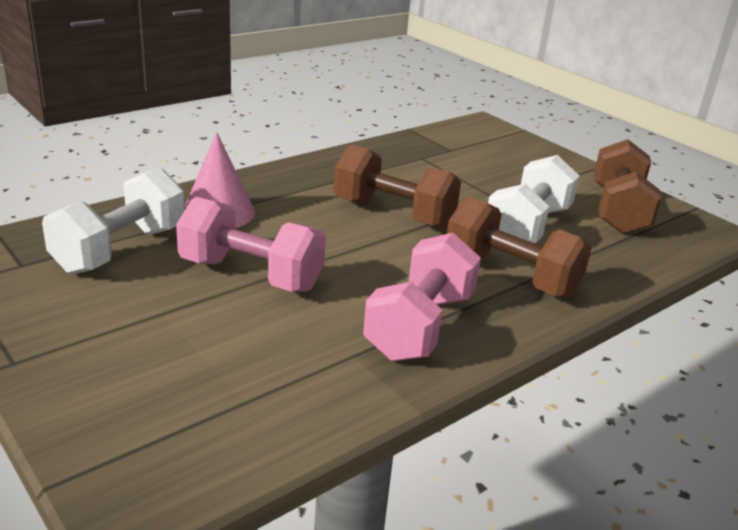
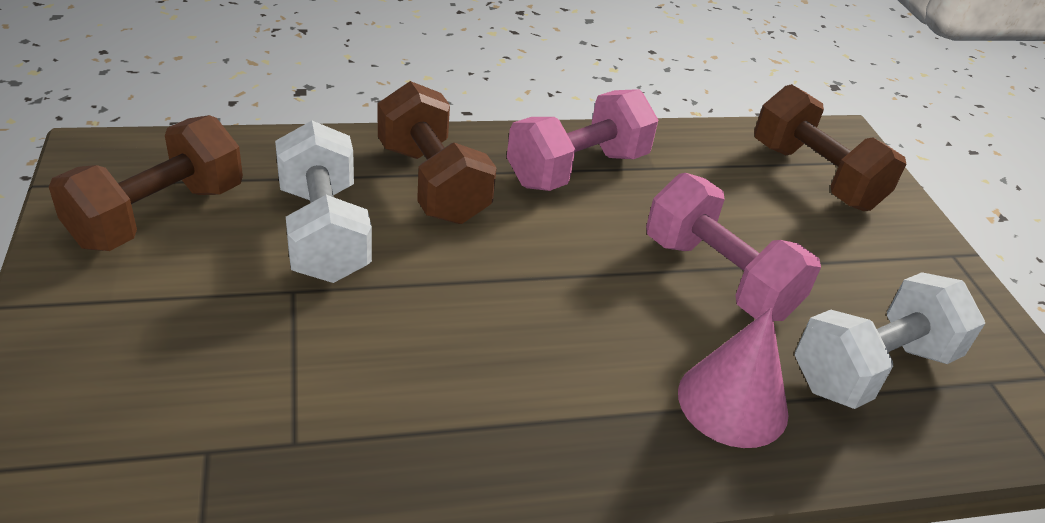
camera: 155 degrees left, 10 degrees up
(393, 214) = (479, 315): brown dumbbell -> brown dumbbell (815, 176)
(527, 227) = (323, 233): white dumbbell -> white dumbbell turned 75 degrees counterclockwise

